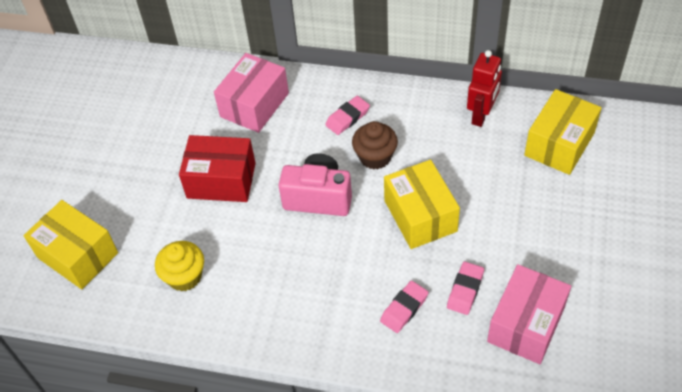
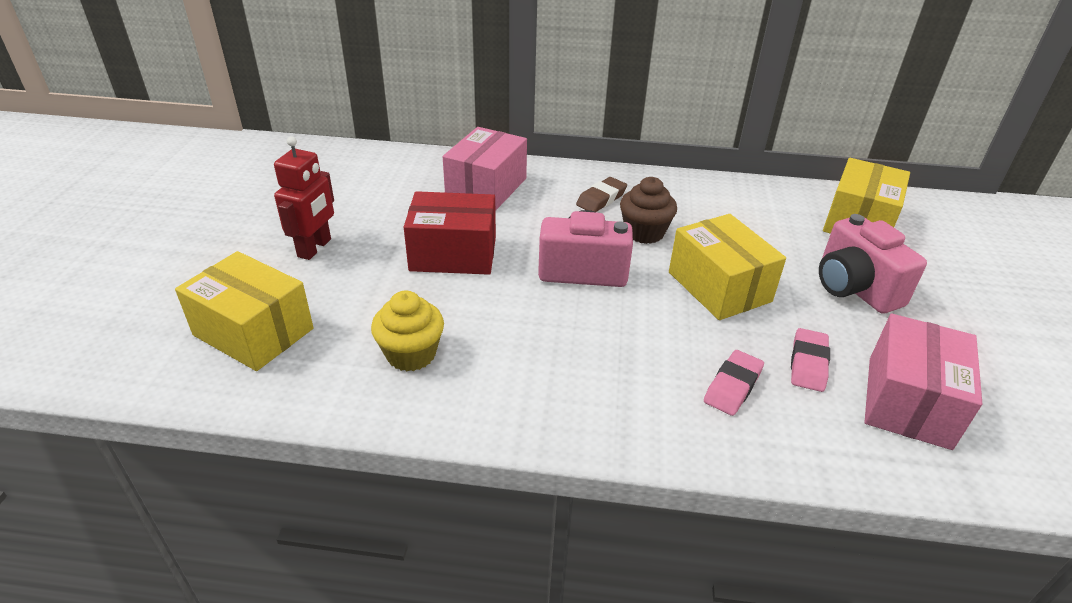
camera: 10 degrees left, 15 degrees down
(347, 118) = (601, 199): pink eraser -> brown eraser
(481, 115) = (757, 198): red robot -> red robot (315, 248)
(527, 218) = (854, 288): none -> pink camera

